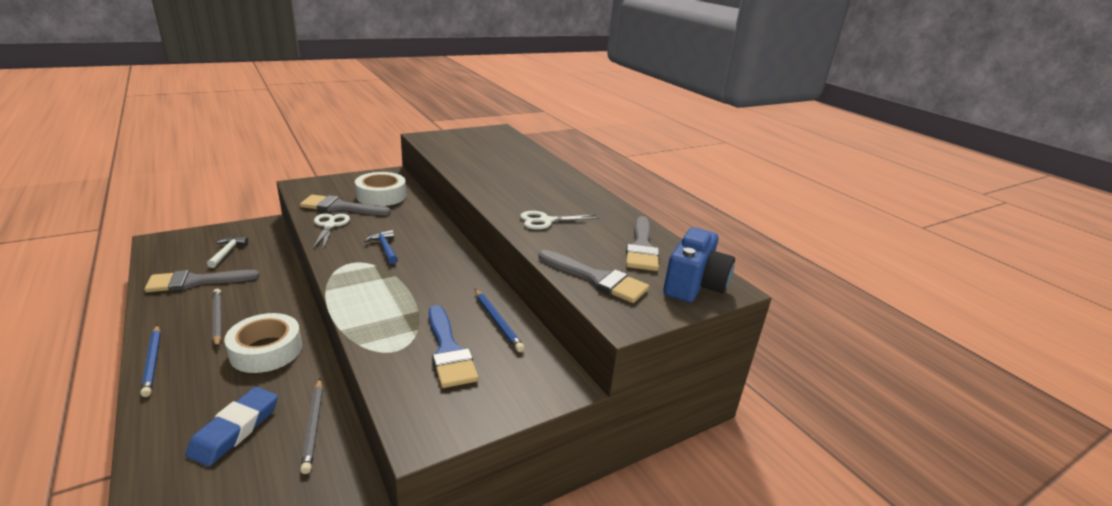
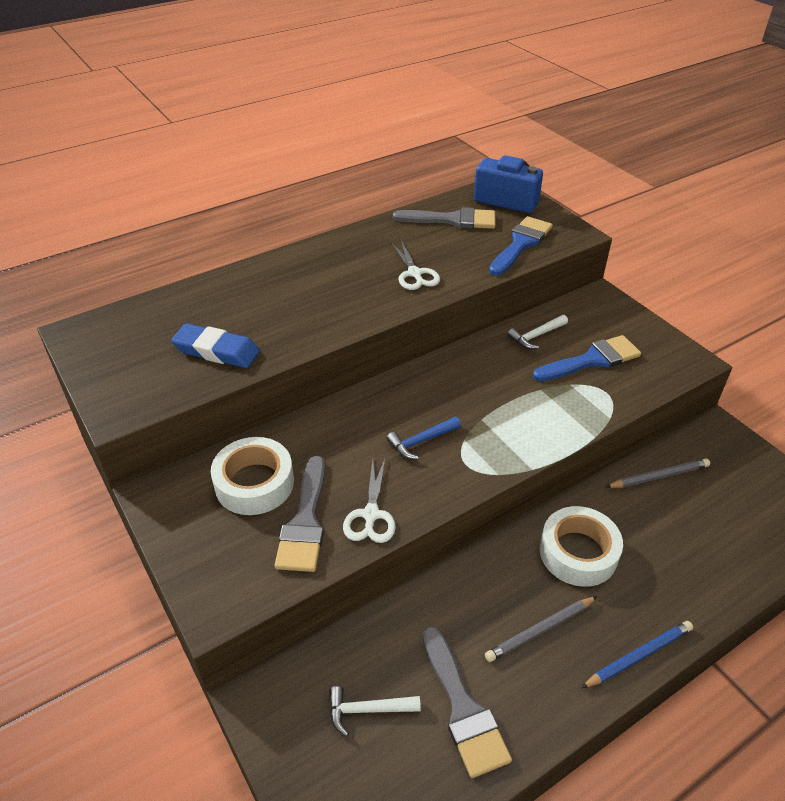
camera: 90 degrees left, 15 degrees up
(235, 429) = (689, 530): blue eraser -> blue eraser (217, 351)
(330, 226) = (371, 515): white scissors -> white scissors turned 75 degrees counterclockwise
(497, 322) = (536, 336): blue pencil -> white hammer
(597, 279) = (521, 244): grey brush -> blue brush

